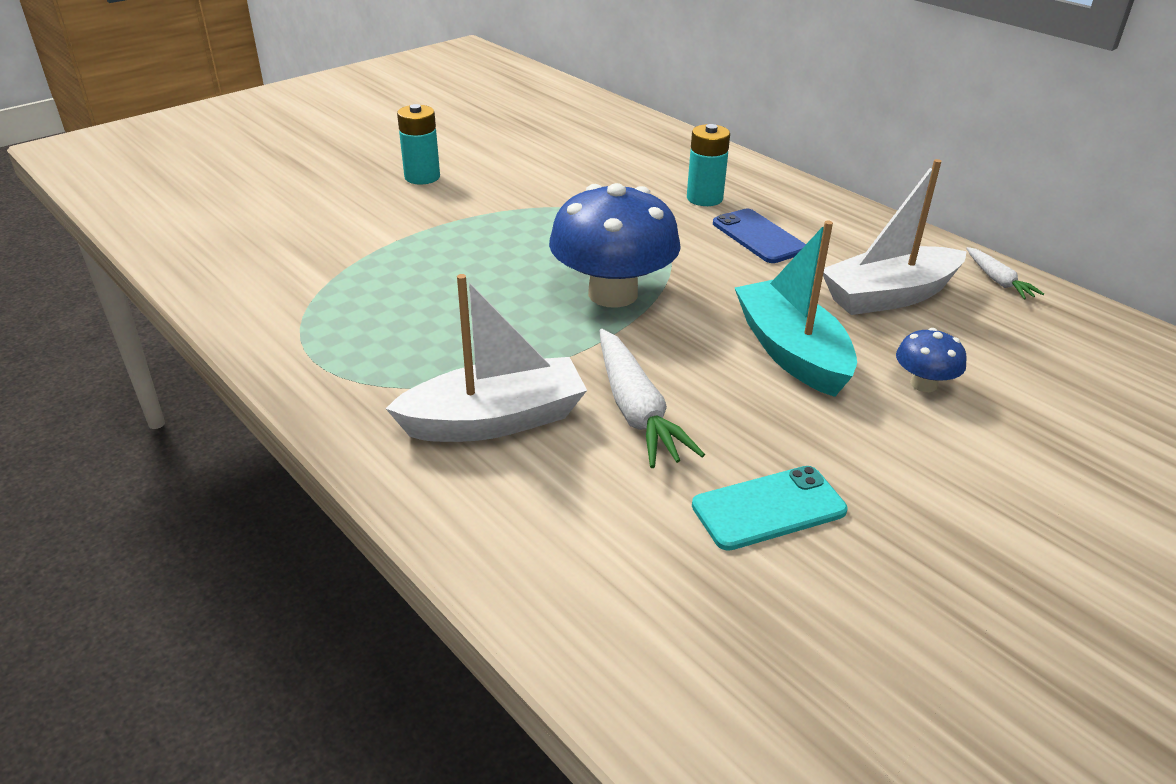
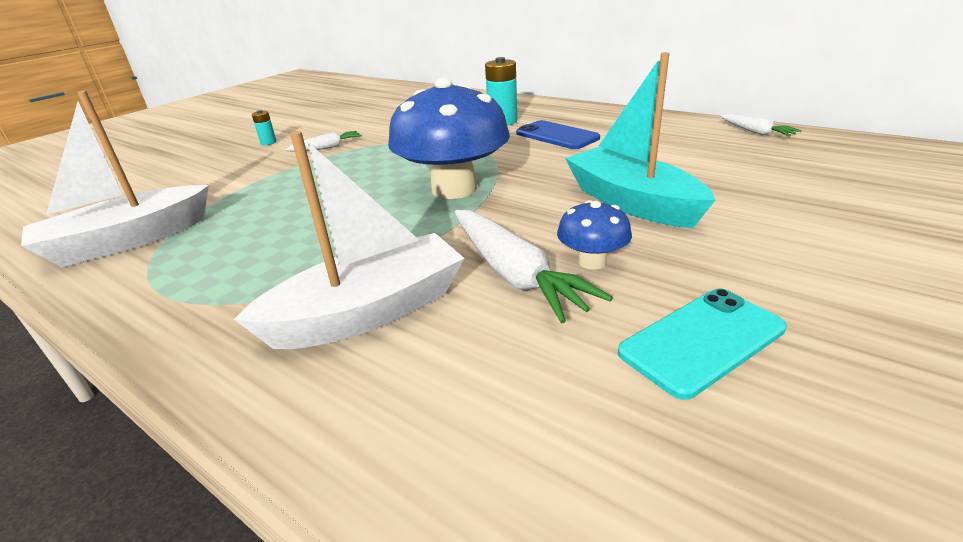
camera: 10 degrees left, 5 degrees down
(422, 177) = (268, 142): turquoise battery -> turquoise battery, size x0.52
(488, 200) = (327, 148): none -> white carrot
(889, 296) = (683, 153): white boat -> white boat (128, 241)
(923, 384) = (760, 205): blue mushroom -> blue mushroom (592, 261)

